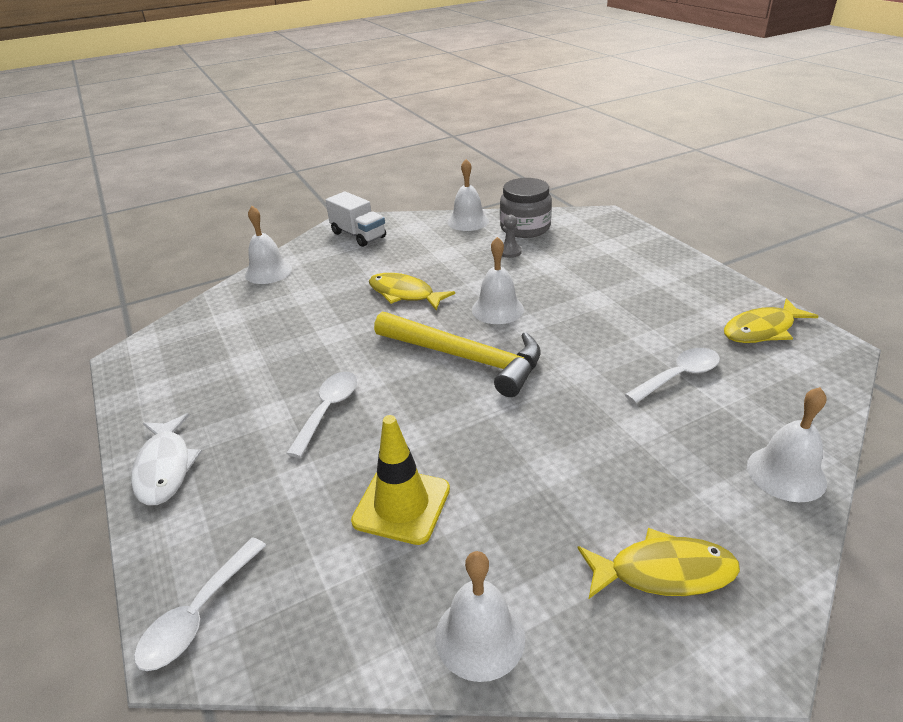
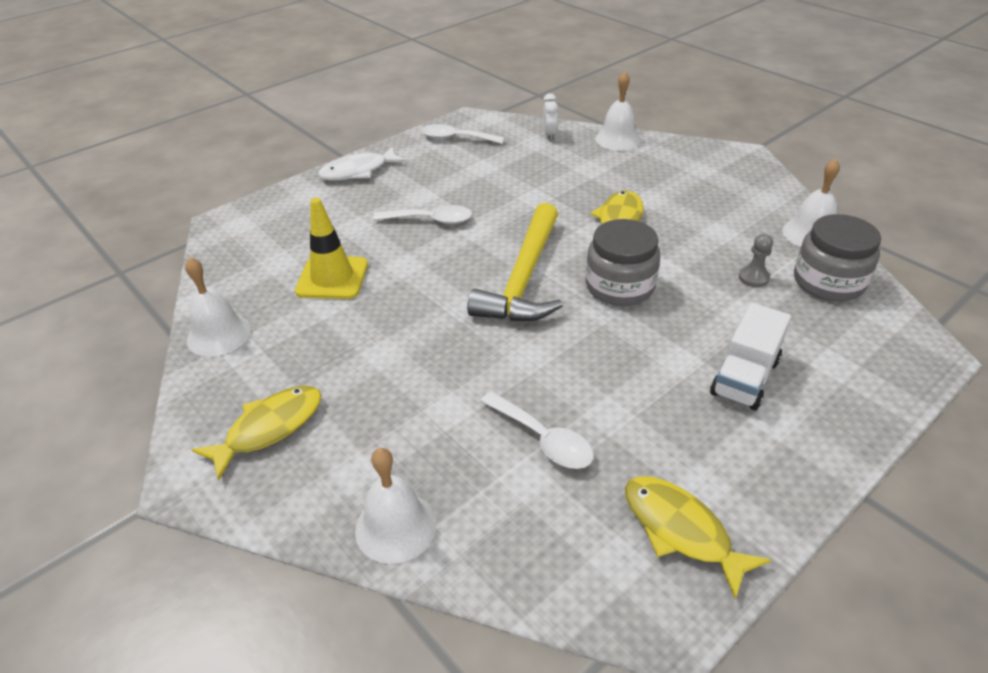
camera: 75 degrees right, 5 degrees up
(198, 614) = (243, 220): white spoon -> white spoon (456, 138)
(222, 308) = (549, 135): none -> white clock
(358, 235) = (720, 168): white truck -> white truck (744, 377)
(497, 309) = (619, 286): white bell -> grey jar
(664, 572) = (269, 428): yellow fish -> yellow fish turned 120 degrees counterclockwise

